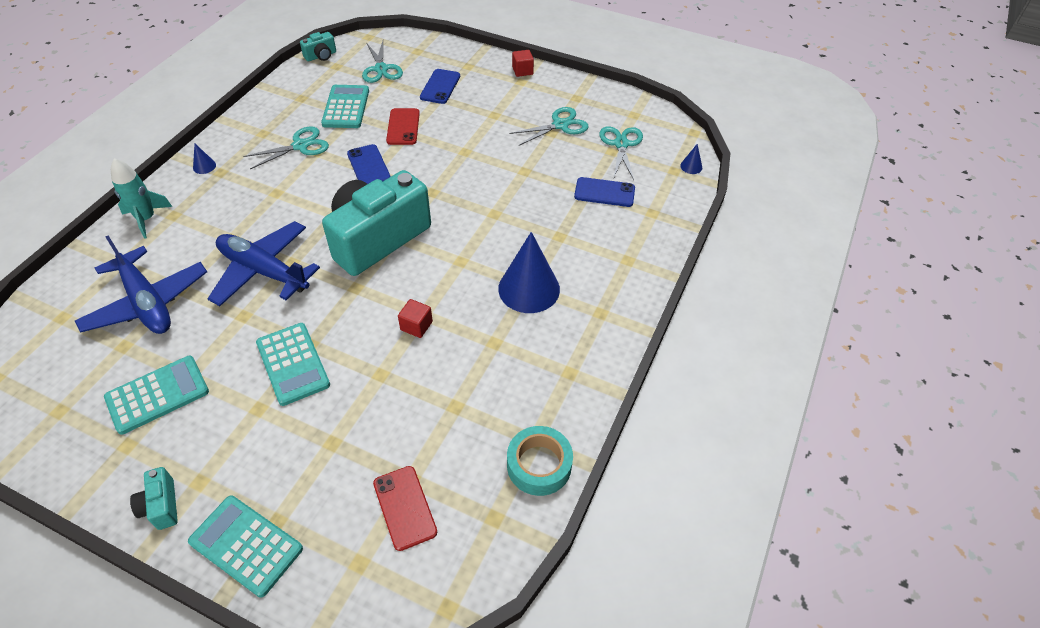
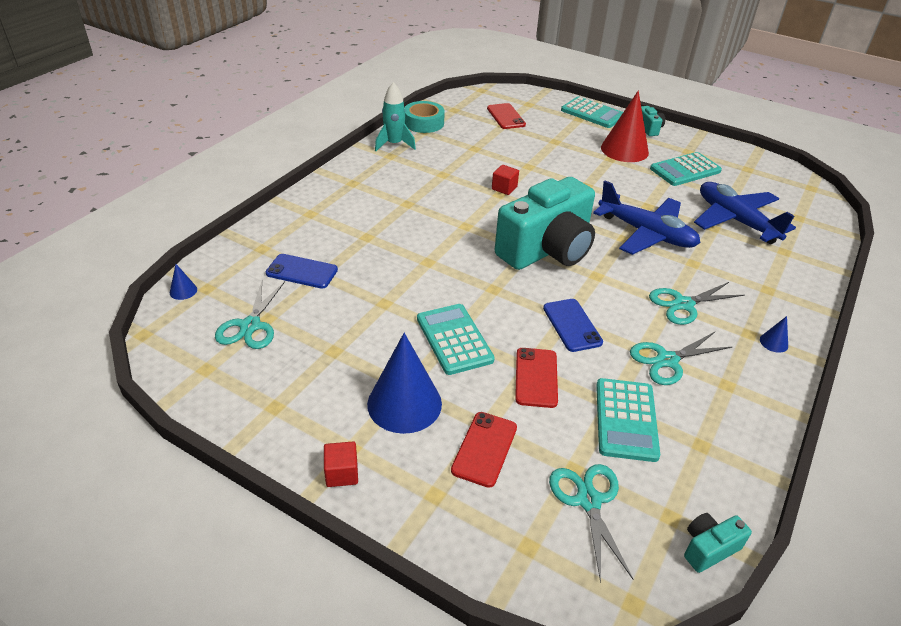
camera: 175 degrees left, 10 degrees down
(147, 219) = (793, 288): turquoise rocket -> turquoise rocket (394, 144)
(228, 434) = (624, 150): none -> red cone
(293, 364) = (595, 176): turquoise calculator -> turquoise calculator (454, 339)
(440, 87) = (484, 449): blue phone -> red phone
(529, 289) = (407, 202): blue cone -> blue cone (404, 403)
(560, 125) = (318, 361): turquoise scissors -> turquoise scissors (683, 304)

